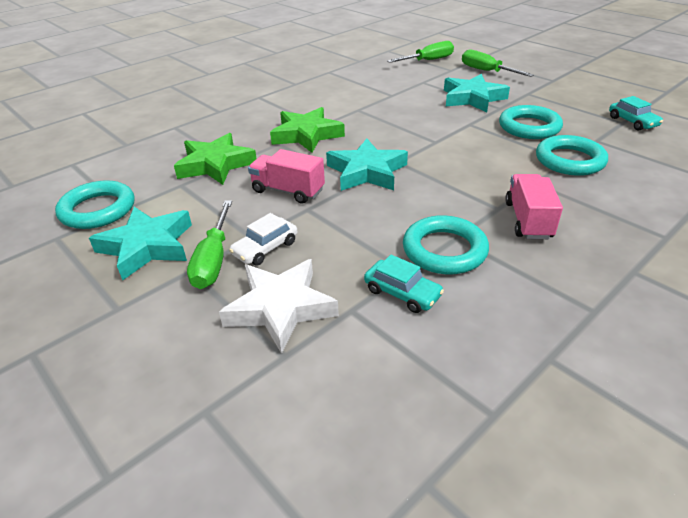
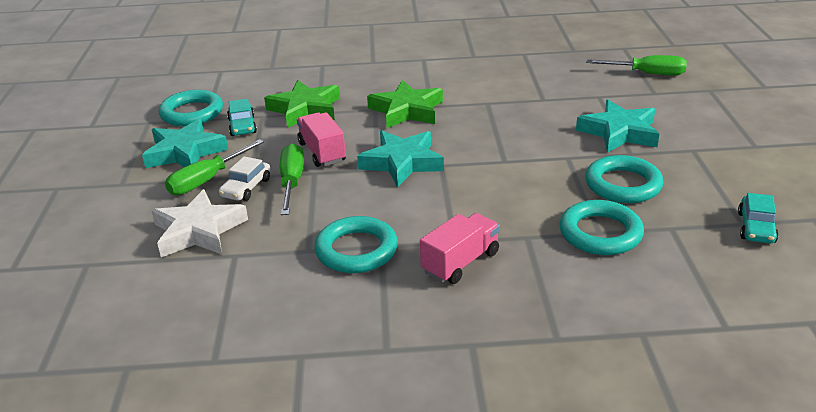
camera: 40 degrees right, 5 degrees down
(265, 248) = (246, 188): white car -> white car turned 60 degrees counterclockwise
(402, 293) = (280, 262): turquoise car -> turquoise car (242, 126)
(486, 71) = (692, 108): green screwdriver -> green screwdriver (292, 182)

